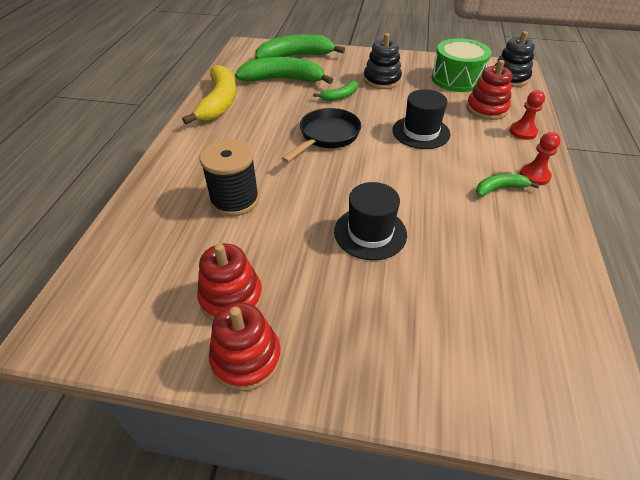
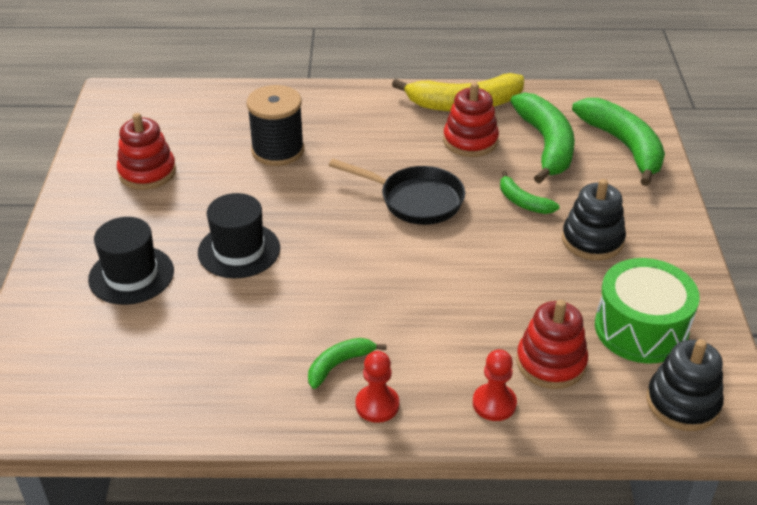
camera: 80 degrees right, 5 degrees down
(246, 358) = (84, 191): red stacking toy -> red stacking toy (470, 141)
(421, 132) = (454, 286): black hat -> black hat (131, 275)
(500, 188) = (339, 364): green banana -> green banana turned 105 degrees counterclockwise

